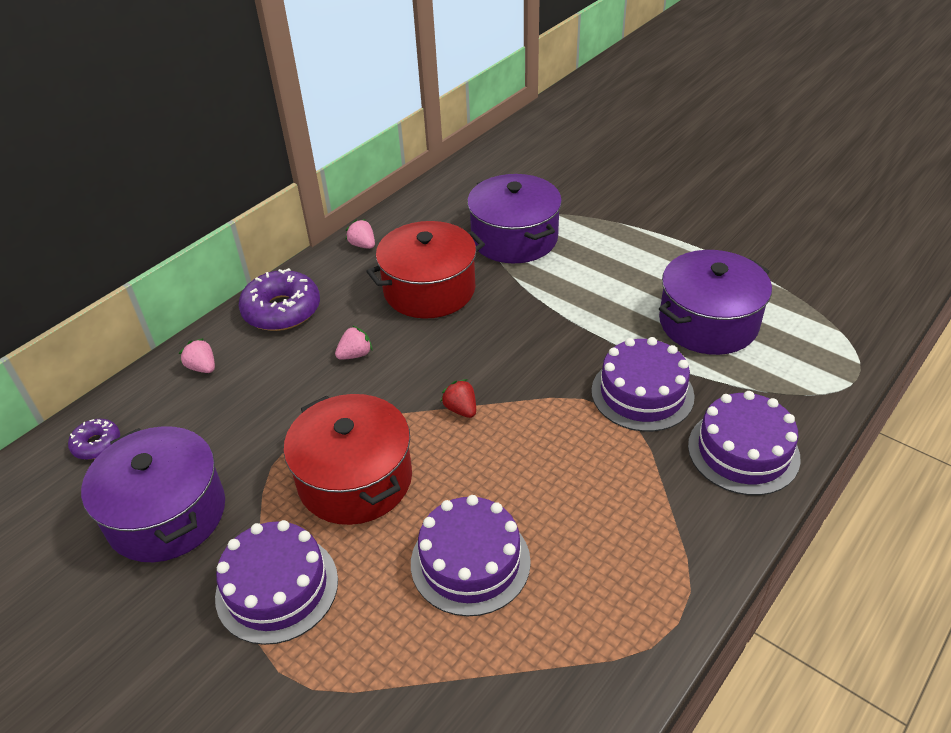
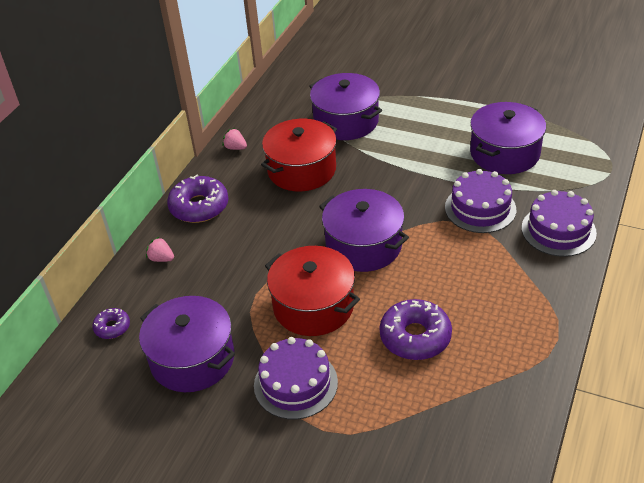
camera: 15 degrees left, 0 degrees up
(355, 354) = (271, 225): pink strawberry -> none
(461, 409) = (364, 245): red strawberry -> purple pot
(470, 562) = (415, 337): purple cake -> purple donut

